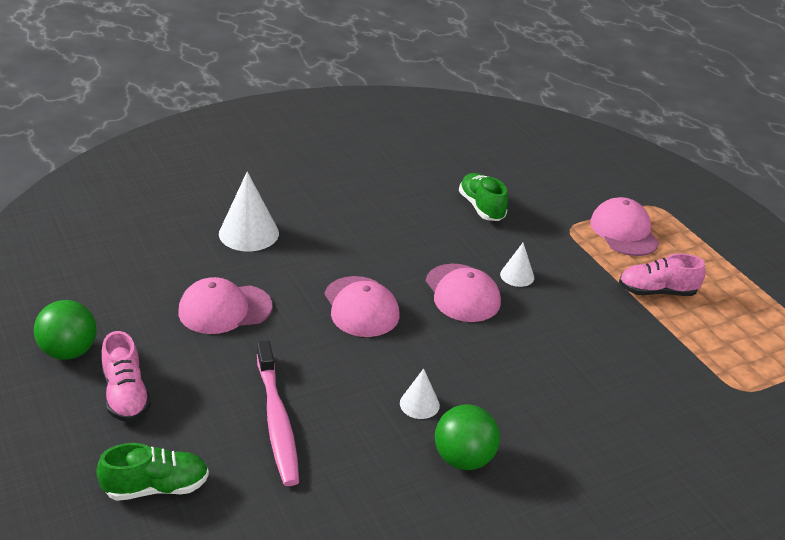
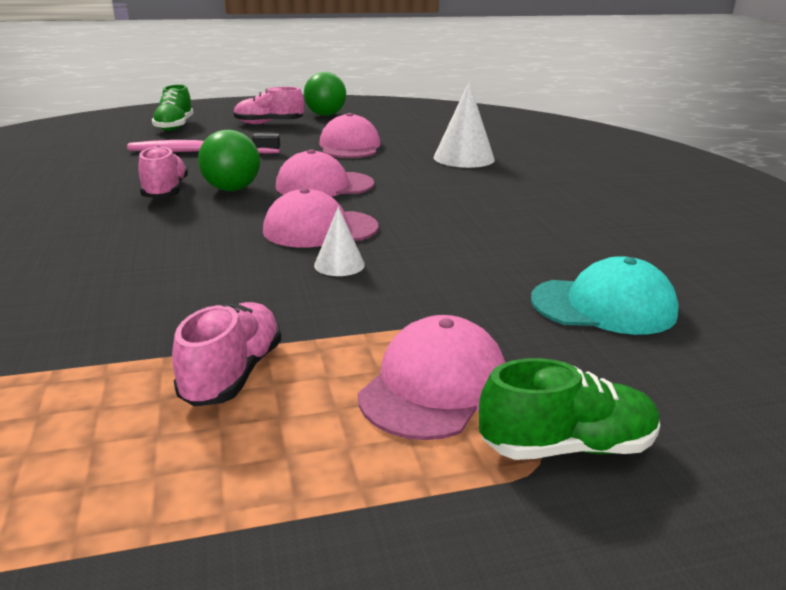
camera: 105 degrees right, 10 degrees down
(419, 404) = (165, 192): white cone -> pink shoe
(463, 459) = (78, 199): green ball -> green ball (232, 189)
(481, 207) = (518, 267): green shoe -> green shoe (567, 446)
(516, 182) = (603, 306): none -> turquoise cap
(624, 231) = (434, 386): pink cap -> pink cap turned 60 degrees counterclockwise

